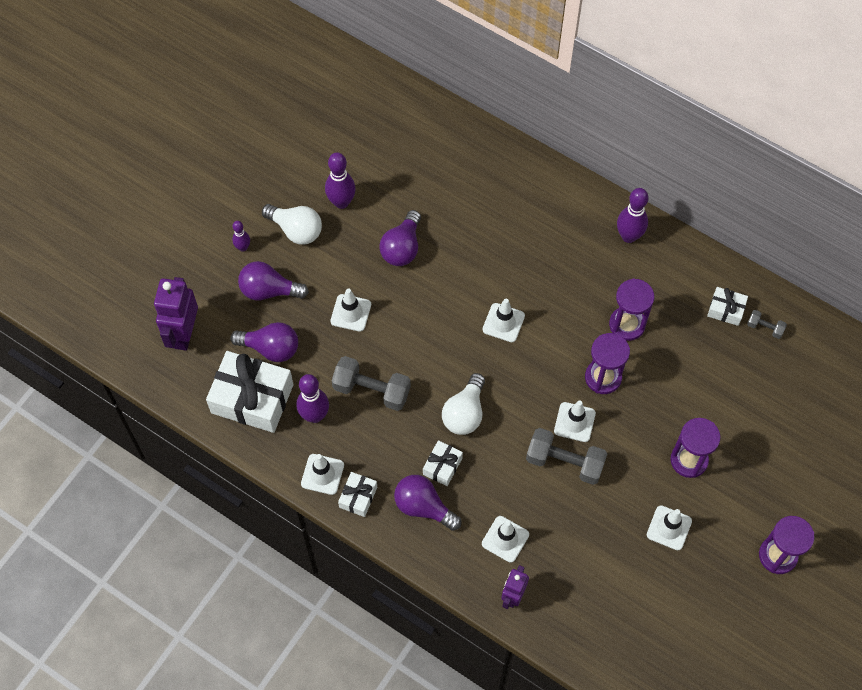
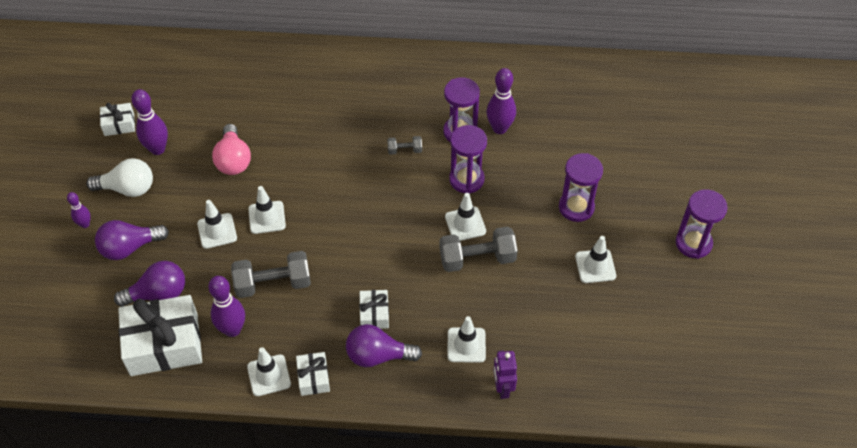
camera: 30 degrees left, 10 degrees down
(184, 334) = (66, 321): purple robot -> none
(402, 248) = (233, 160): purple light bulb -> pink light bulb
(465, 413) = (367, 262): white light bulb -> none
(503, 323) = (357, 177): white traffic cone -> white traffic cone (267, 217)
(629, 236) = (419, 69): purple bowling pin -> purple bowling pin (499, 128)
(726, 310) = (530, 86): white gift -> white gift (119, 124)
(765, 328) = (568, 85): grey dumbbell -> grey dumbbell (404, 150)

